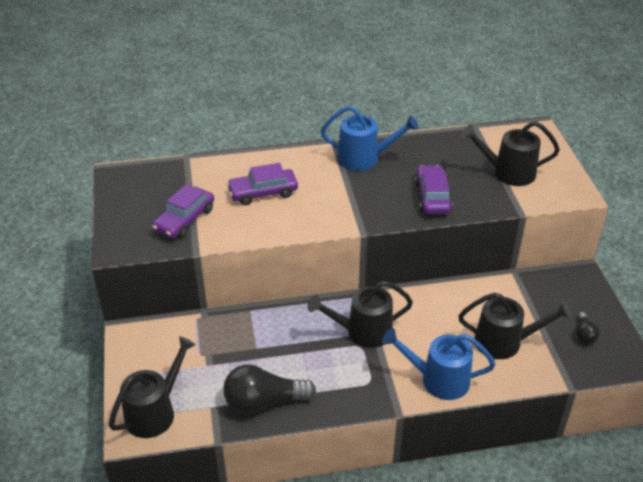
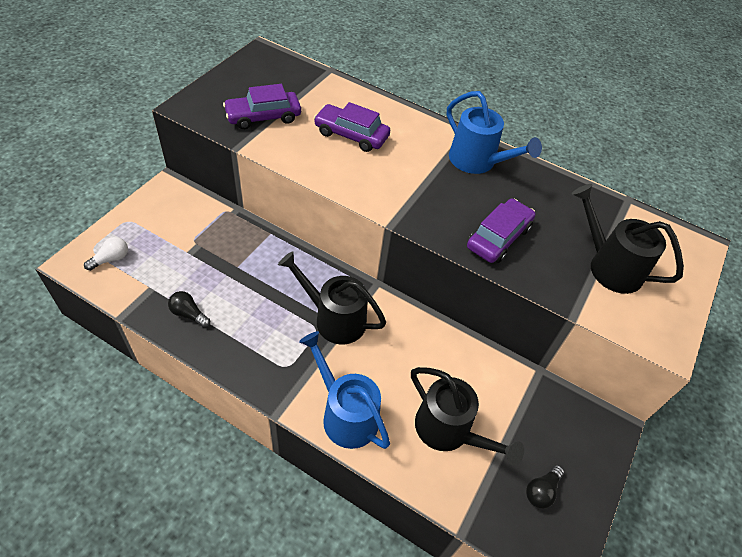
camera: 35 degrees right, 10 degrees up
(155, 411) = (111, 259): black watering can -> white light bulb
(264, 401) = (189, 314): black light bulb -> black light bulb, size x0.49

